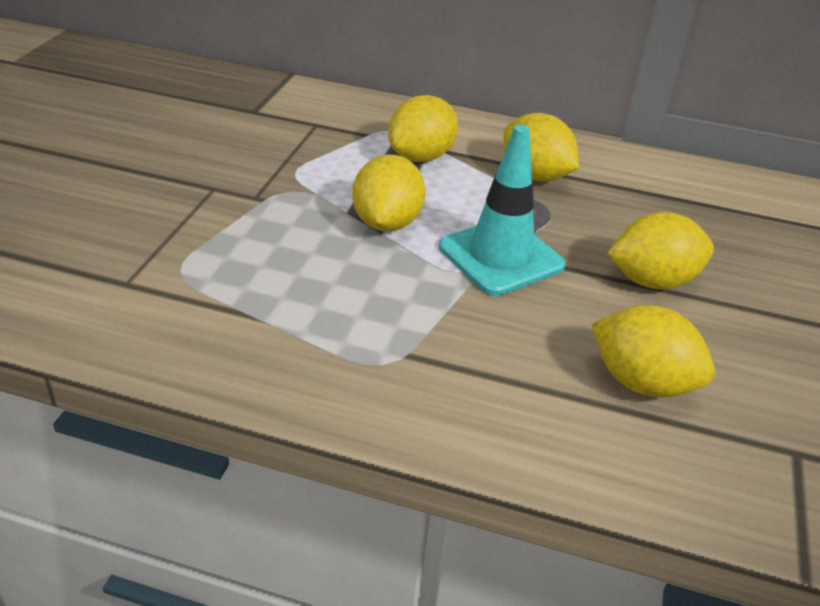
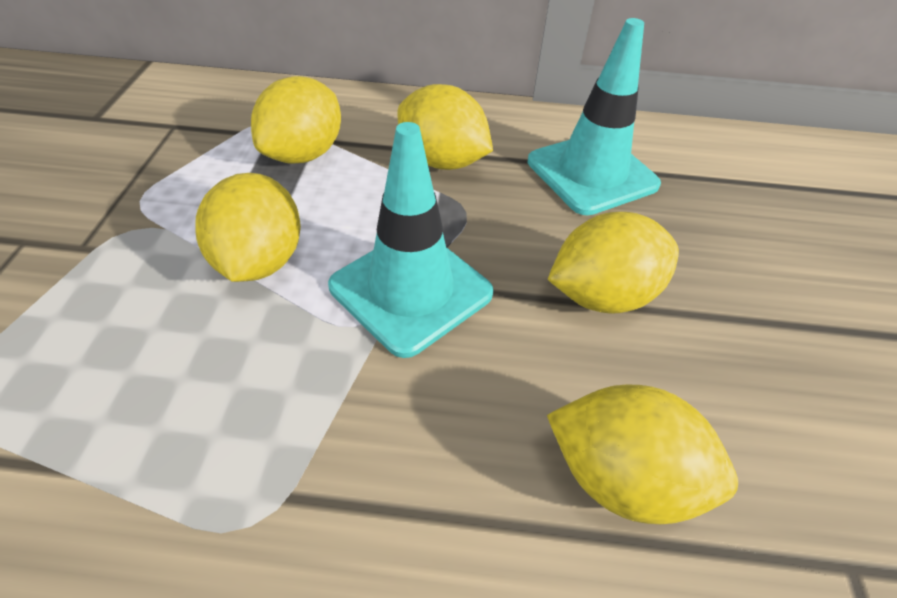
camera: 10 degrees left, 10 degrees up
(663, 200) = (592, 173): none -> turquoise traffic cone

